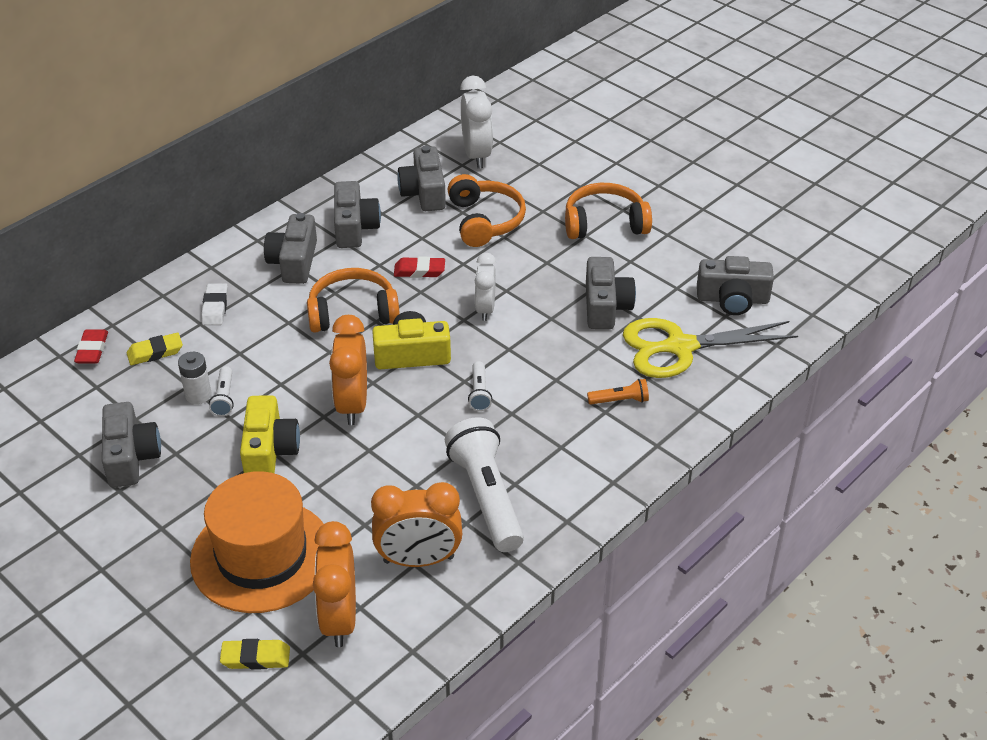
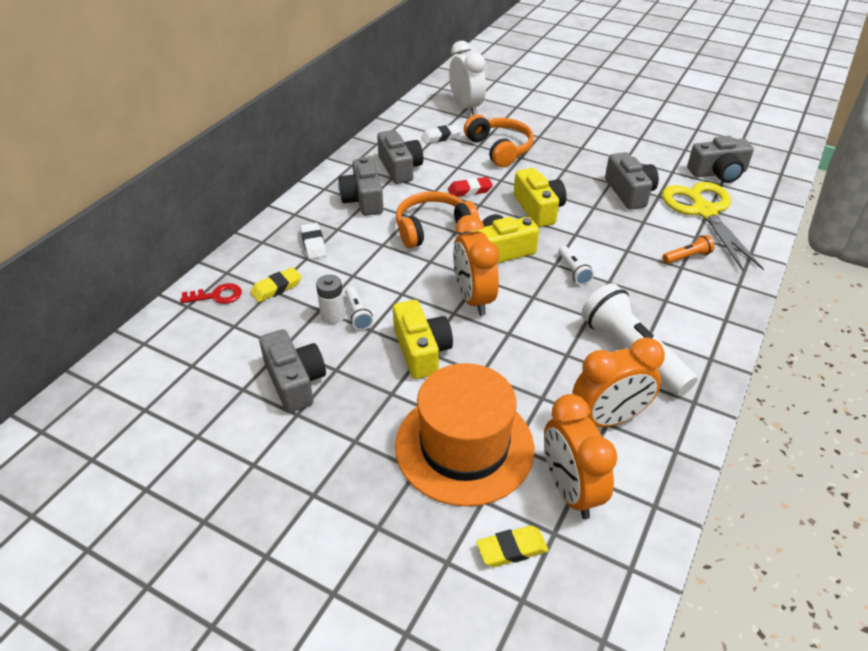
camera: 15 degrees left, 0 degrees up
(92, 350) = (217, 296): red eraser -> red key
(424, 192) = (441, 137): grey camera -> white eraser
(485, 309) = (538, 209): white clock -> yellow camera
(604, 223) = (590, 137): orange headphones -> none
(679, 347) = (704, 211): yellow scissors -> yellow scissors turned 105 degrees clockwise

